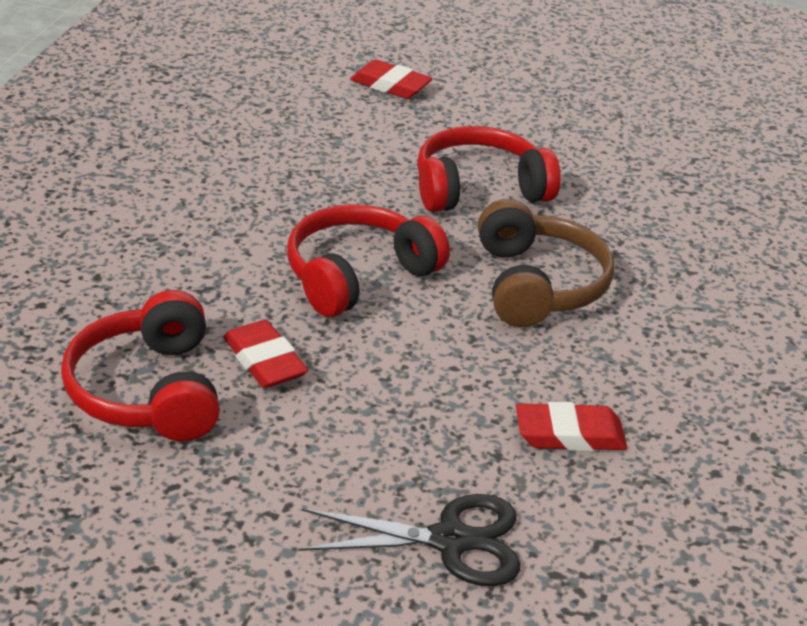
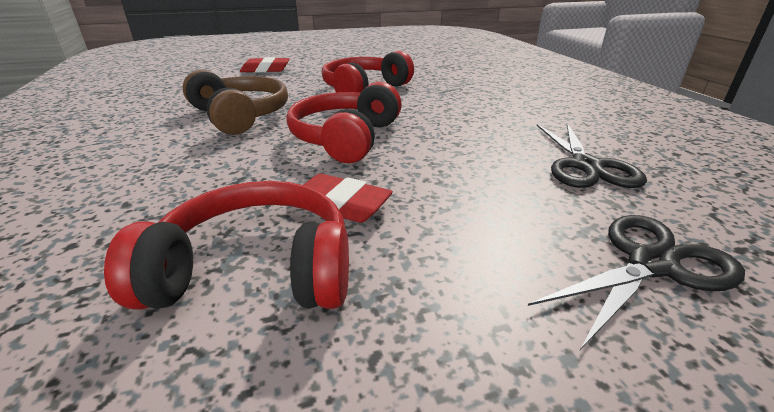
camera: 30 degrees left, 5 degrees down
(149, 390) = (255, 271): red headphones -> red headphones turned 135 degrees clockwise
(536, 285) = (451, 112): brown headphones -> brown headphones (239, 116)
(569, 434) = (586, 166): red eraser -> black scissors

